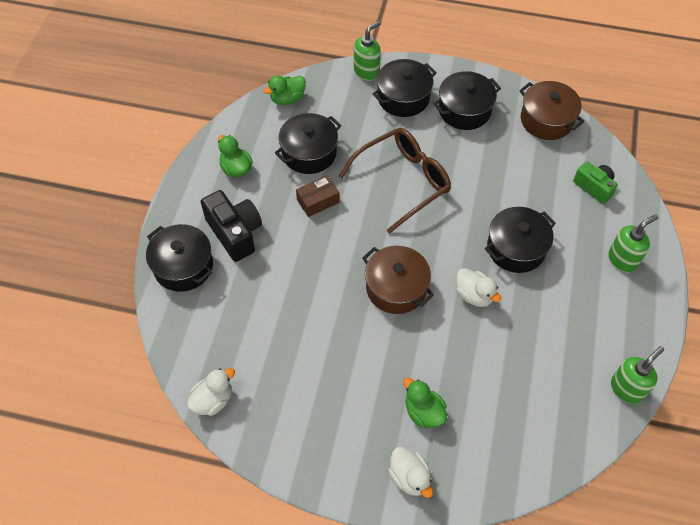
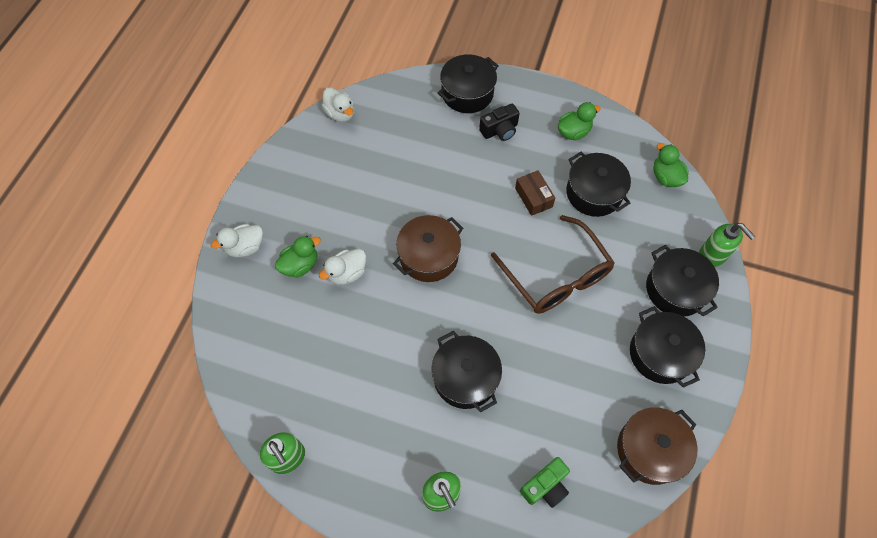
camera: 95 degrees right, 5 degrees up
(235, 233) = (500, 130): black camera -> black camera, size x0.65
(474, 295) = (413, 326): white duck -> white duck (347, 273)

